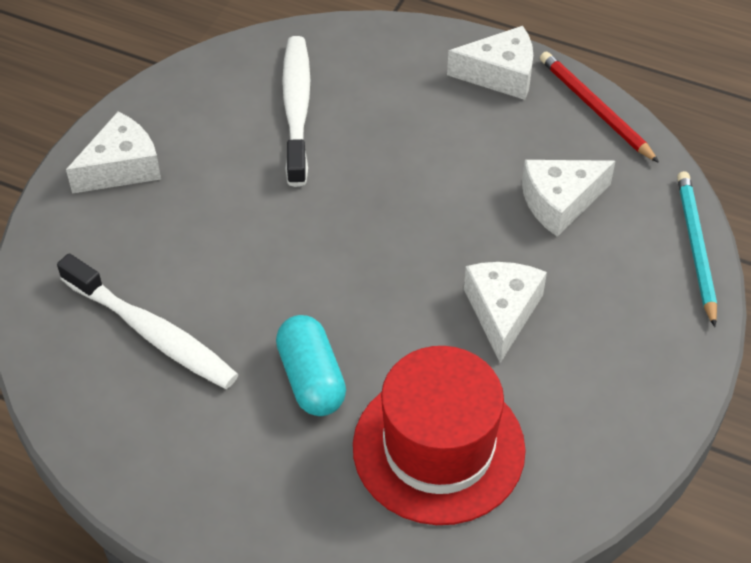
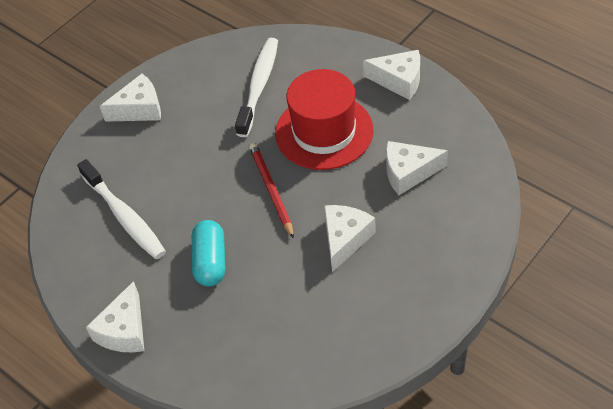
camera: 20 degrees right, 0 degrees up
(210, 507) = (124, 330): none -> white cheese
(438, 448) = (274, 319): red hat -> red hat (324, 132)
(595, 109) = (454, 112): red pencil -> red pencil (271, 190)
(695, 247) = (489, 217): turquoise pencil -> none

